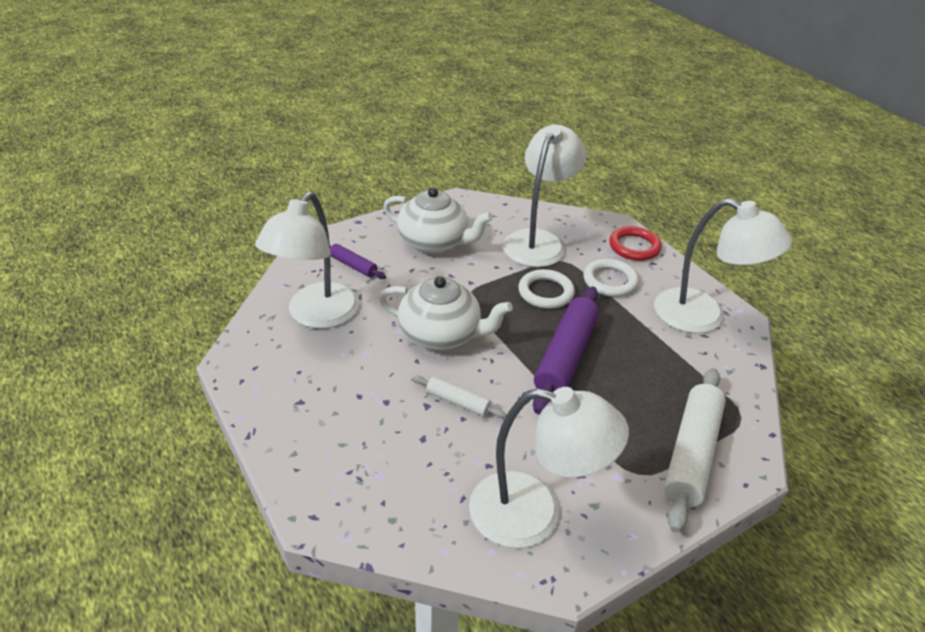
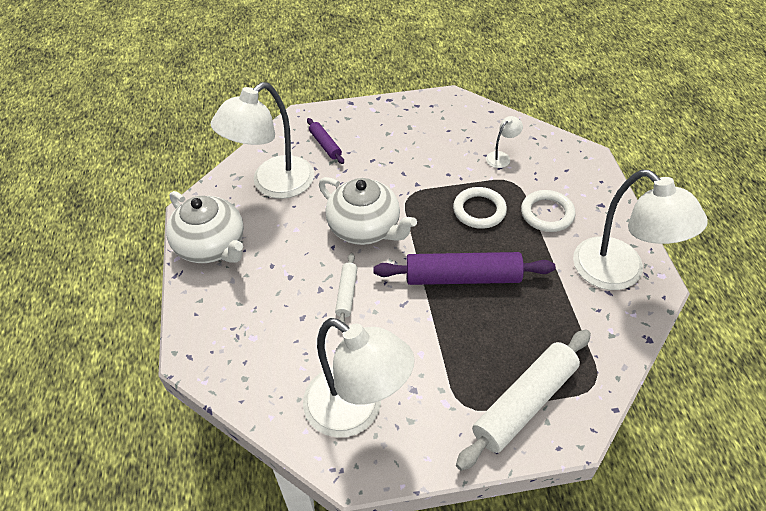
camera: 25 degrees right, 10 degrees up
(434, 242) = (405, 137): white teapot -> white teapot (212, 246)
(458, 402) = (346, 294): white rolling pin -> white rolling pin turned 45 degrees clockwise
(538, 241) = (501, 157): white lamp -> white lamp, size x0.41
(566, 356) = (462, 277): purple rolling pin -> purple rolling pin turned 45 degrees clockwise
(634, 247) = (592, 183): red ring -> none

